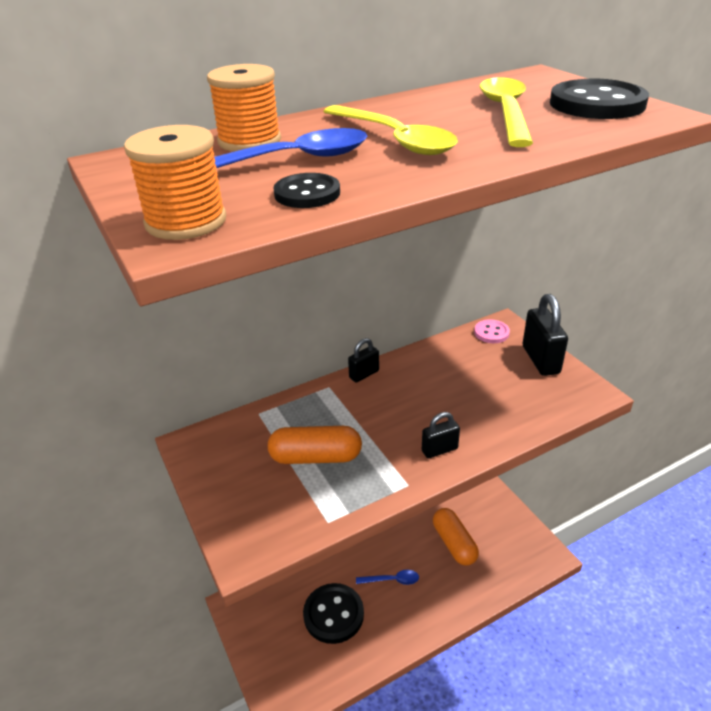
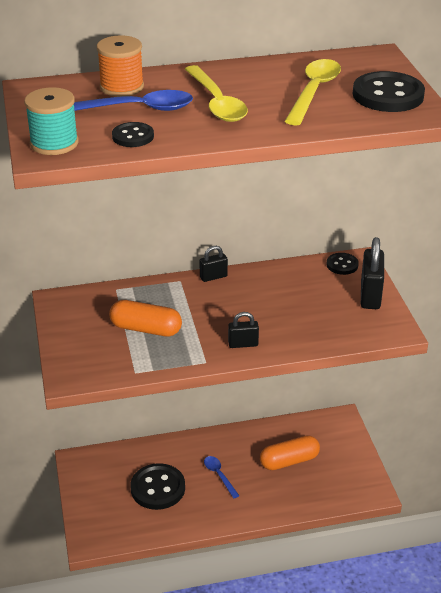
camera: 15 degrees right, 0 degrees up
(186, 221) = (54, 143): orange spool -> turquoise spool
(392, 580) = (219, 475): blue spoon -> blue spoon turned 135 degrees counterclockwise
(454, 543) = (289, 461): orange capsule -> orange capsule turned 75 degrees clockwise
(491, 333) = (342, 265): pink button -> black button

